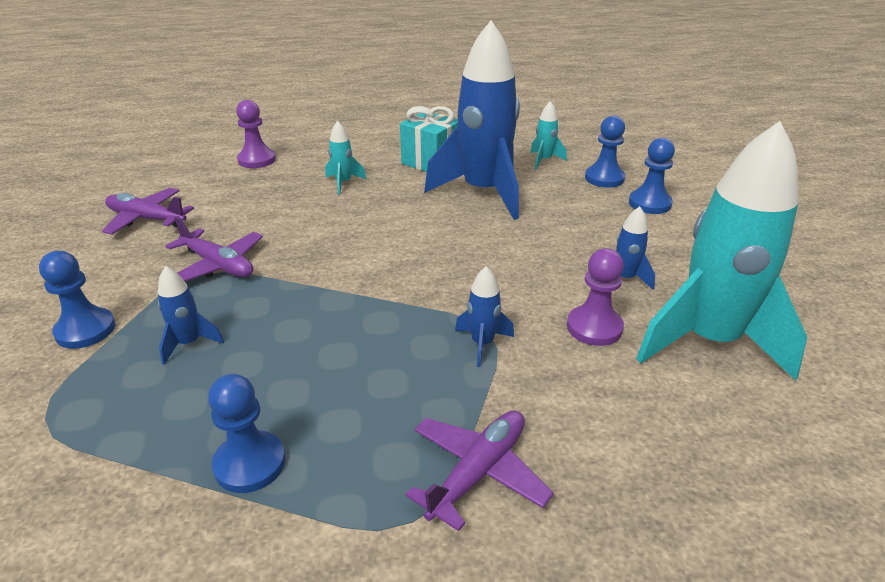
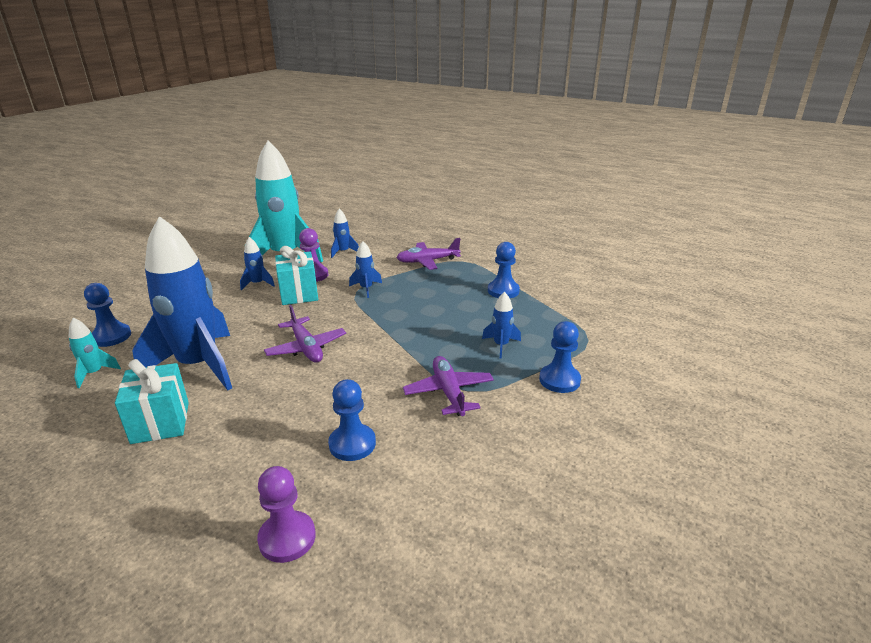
camera: 140 degrees left, 5 degrees down
(146, 219) = (475, 482): purple plane -> purple plane (306, 348)
(343, 183) = (265, 436): turquoise rocket -> none
(548, 290) = (299, 294): none -> turquoise gift
(649, 203) = (144, 308): blue pawn -> blue pawn (352, 444)
(655, 404) = (343, 252): none -> blue rocket

